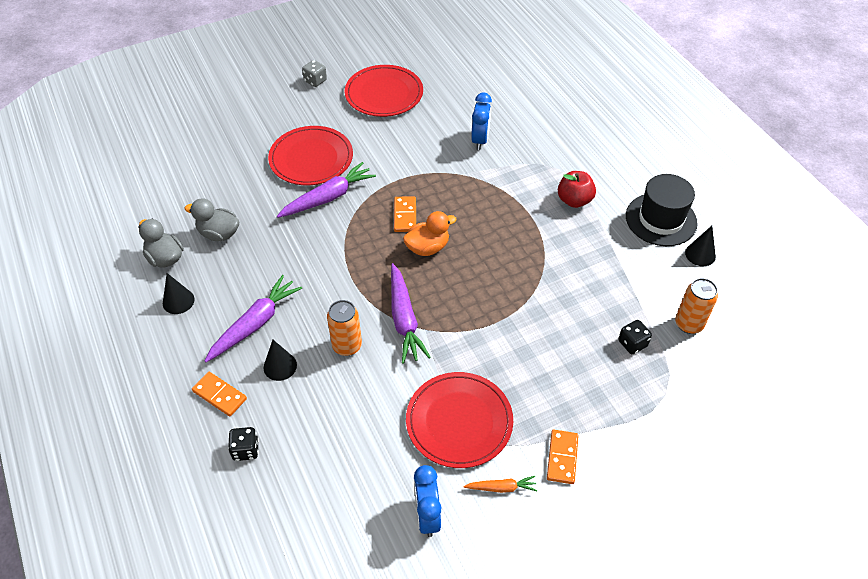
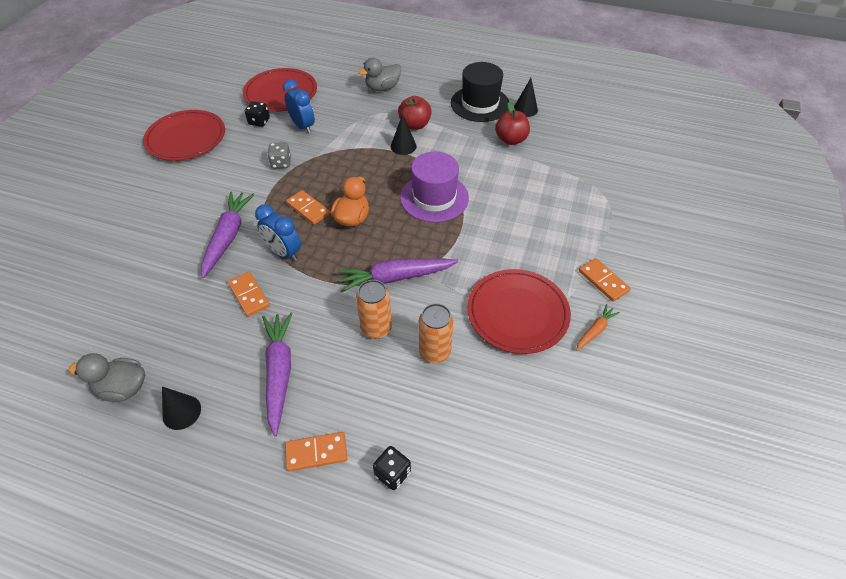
camera: 45 degrees left, 0 degrees up
(219, 233) = (156, 330): grey duck -> grey duck (382, 88)
(280, 366) = (341, 386): black cone -> black cone (403, 146)
(295, 253) = (249, 295): none -> orange domino
(311, 158) = (177, 219): red plate -> red plate (281, 93)
(315, 81) = (110, 162): grey dice -> grey dice (281, 163)
(404, 319) = (396, 277): purple carrot -> purple carrot turned 135 degrees clockwise
(427, 516) = (577, 392): blue clock -> blue clock (284, 252)
(511, 277) = (434, 197): none -> purple hat
(632, 343) = (554, 184): black dice -> black dice (259, 122)
(646, 274) = (511, 140): none -> red apple
(689, 324) = (568, 151): orange can -> orange can (435, 352)

